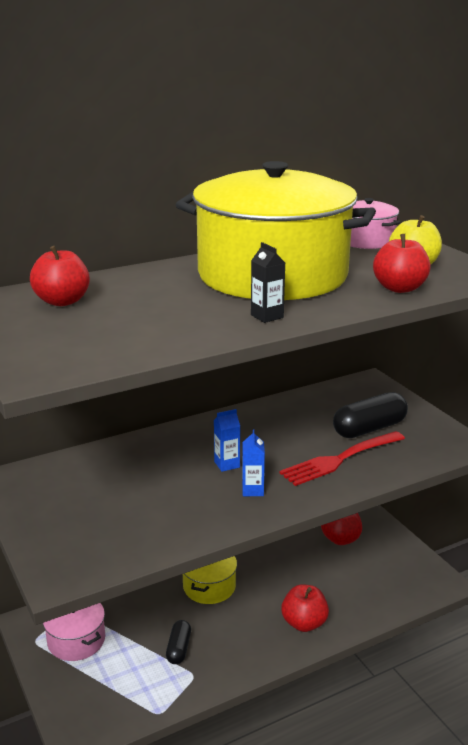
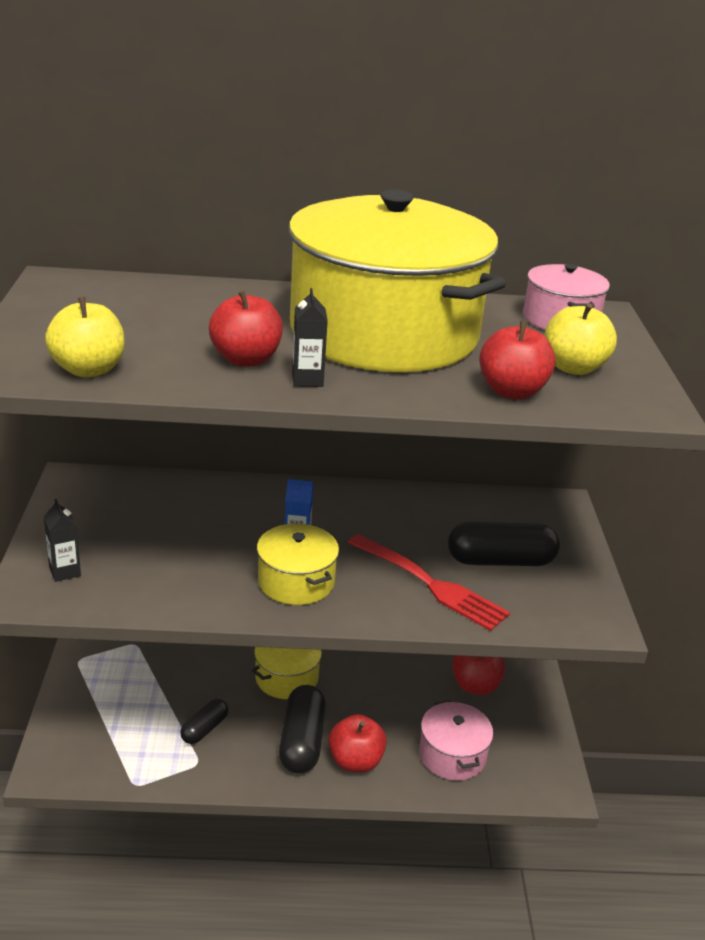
camera: 25 degrees right, 5 degrees up
(62, 301) = (126, 302): red apple -> red apple (246, 359)
(72, 547) = (65, 571): none -> black carton
(76, 640) = (116, 676): pink pot -> pink pot (452, 755)
(103, 353) = (88, 370): none -> yellow apple
(253, 490) = (296, 582): blue carton -> yellow pot
(256, 626) = (302, 741): none -> black capsule
(340, 459) = (429, 584): red fork -> red fork turned 135 degrees counterclockwise

